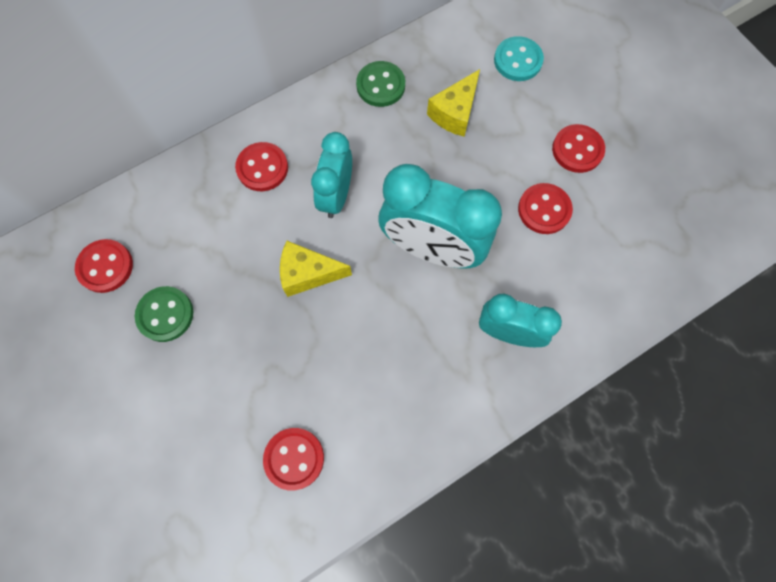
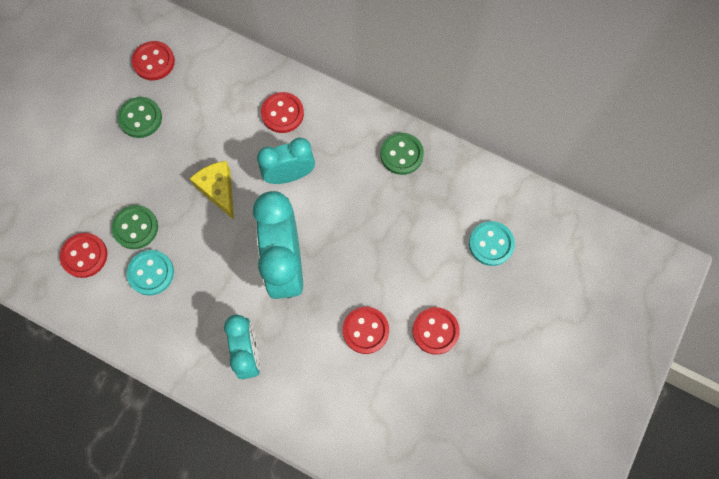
camera: 60 degrees right, 0 degrees up
(296, 383) = (135, 228): none -> green button
(360, 392) = (151, 273): none -> turquoise button
(455, 113) = (411, 221): yellow cheese -> none

